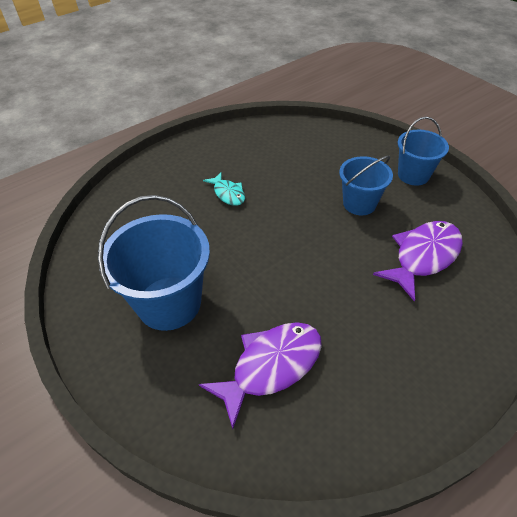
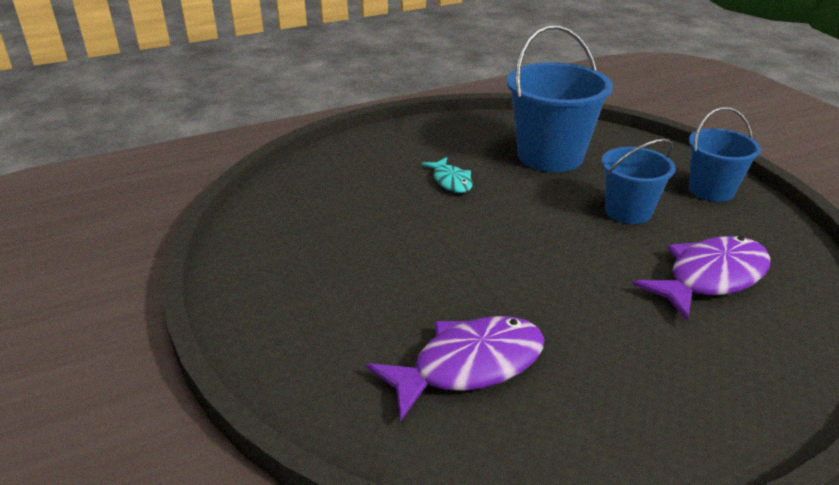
camera: 10 degrees right, 15 degrees down
(169, 303) = (348, 281): blue bucket -> blue bucket (550, 156)

